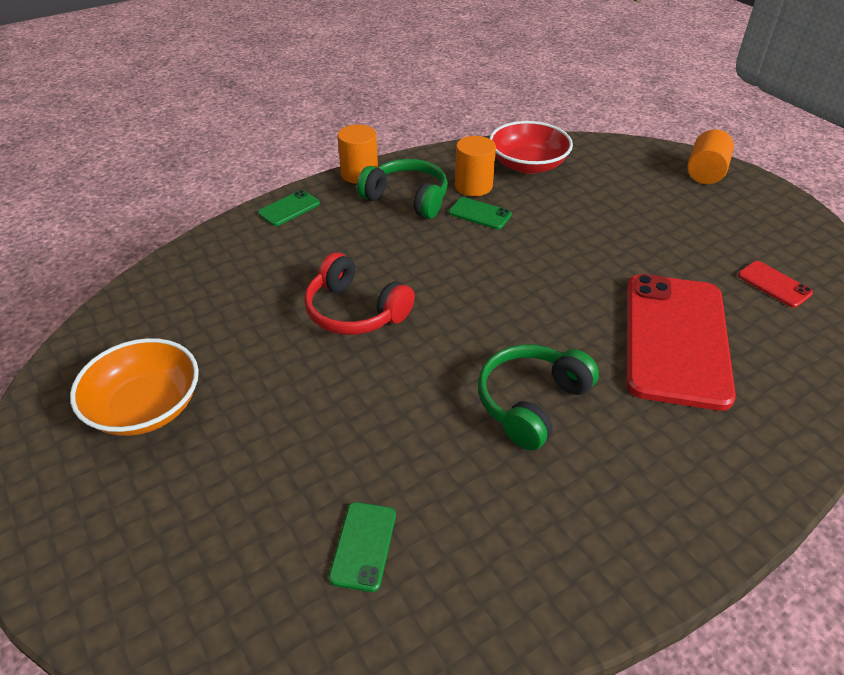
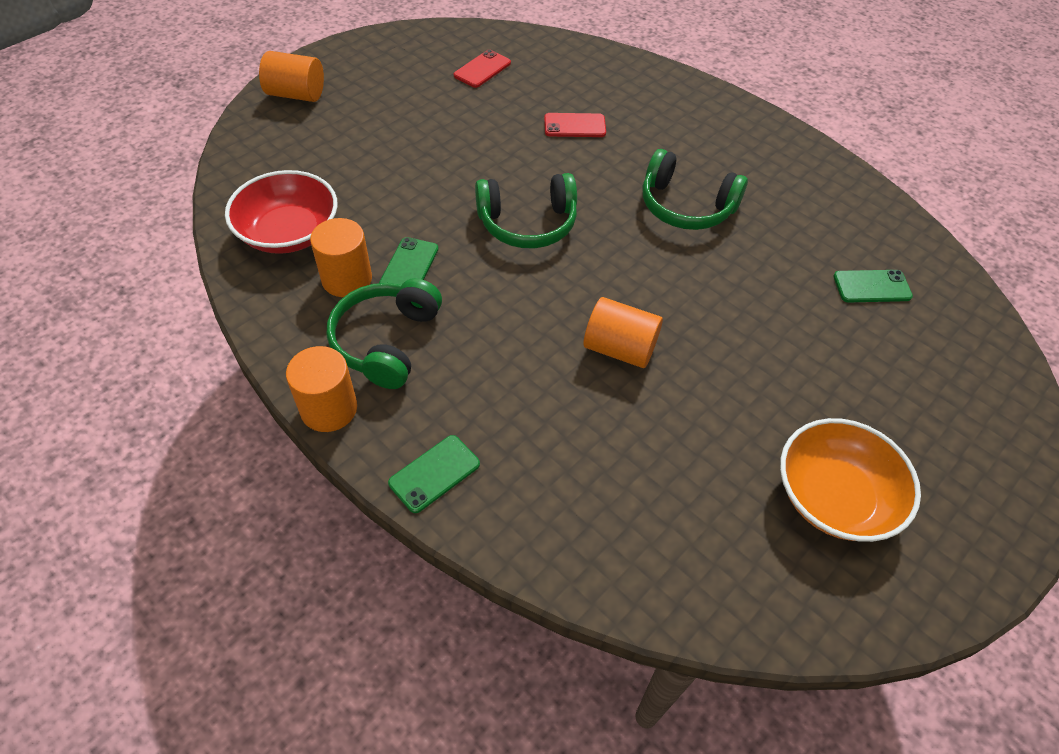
camera: 105 degrees left, 10 degrees up
(289, 208) = (434, 473): green phone -> green phone turned 75 degrees counterclockwise
(355, 311) = (619, 349): red headphones -> orange cylinder
(521, 282) = (527, 223): none -> green headphones
(676, 339) = (574, 126): red phone -> red phone, size x0.41

